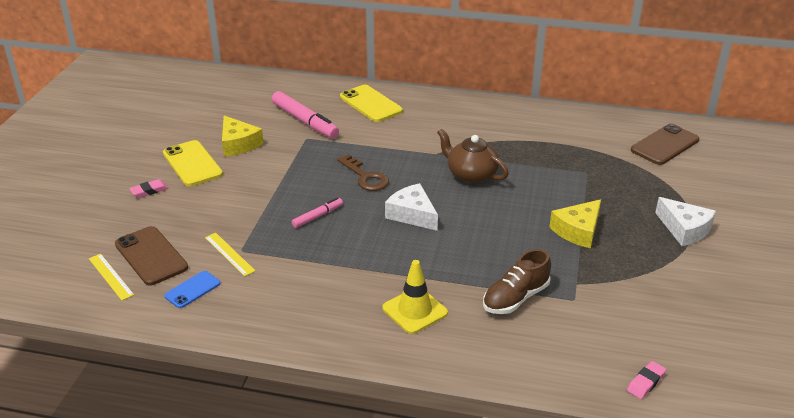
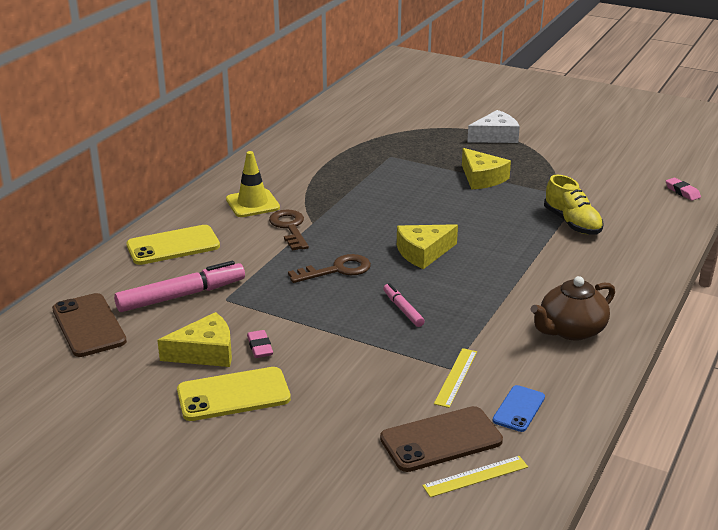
camera: 75 degrees left, 5 degrees down
(149, 191) = (284, 437): pink eraser -> pink eraser (260, 347)
(192, 290) = (519, 409): blue phone -> blue phone turned 60 degrees clockwise
(229, 254) = (456, 377): yellow ruler -> yellow ruler turned 45 degrees counterclockwise
(412, 214) = (423, 253): white cheese -> yellow cheese
(415, 310) = (581, 274): yellow traffic cone -> yellow traffic cone (252, 203)
(422, 145) = (290, 227): none -> brown key
(471, 174) = (364, 210): brown teapot -> brown teapot (571, 330)
(515, 298) = (572, 223): brown shoe -> yellow shoe
(664, 145) = (364, 115): brown phone -> brown phone (89, 325)

